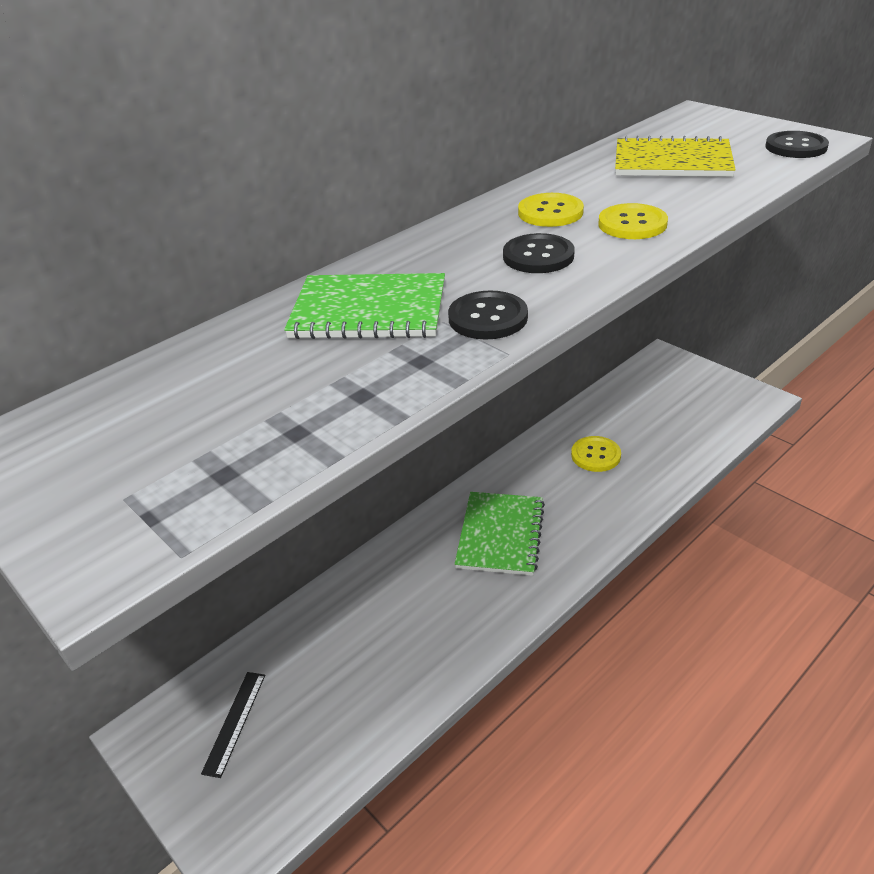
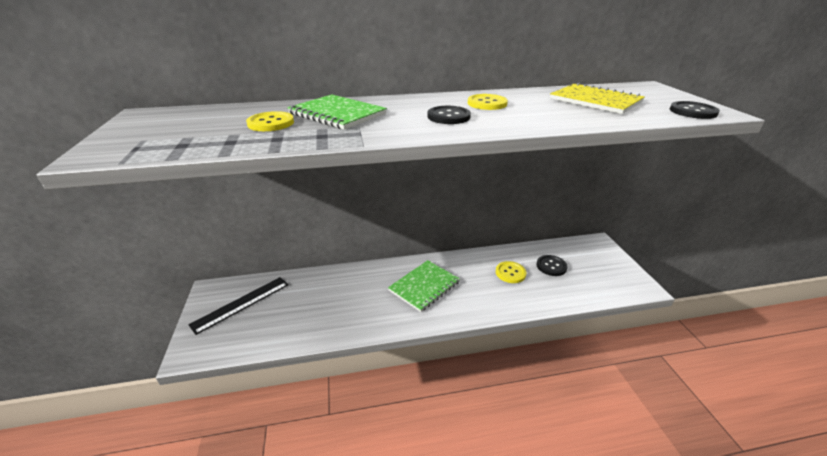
camera: 30 degrees right, 5 degrees down
(235, 722) = (241, 304): black ruler -> black ruler, size x1.66
(488, 318) = (380, 130): black button -> black button (551, 266)
(632, 224) = (522, 118): yellow button -> yellow button (271, 123)

